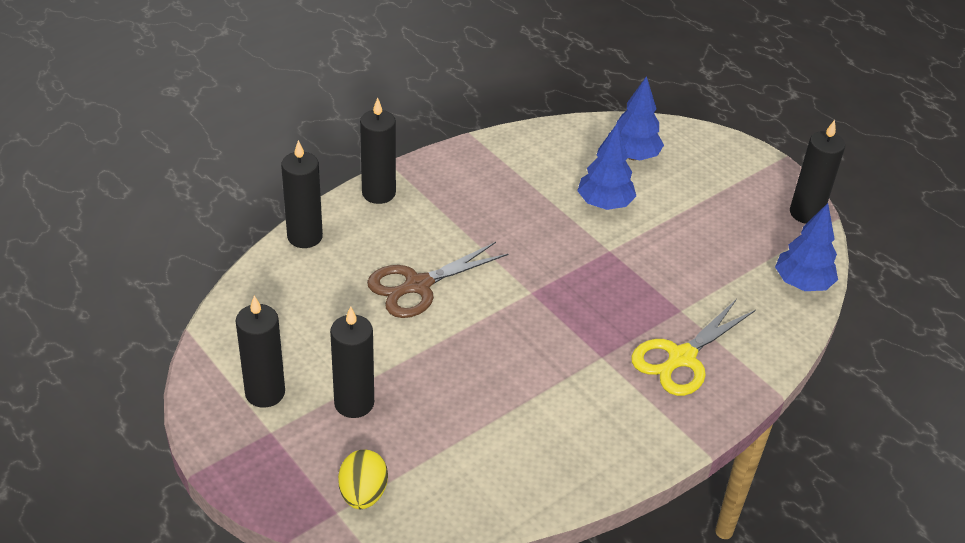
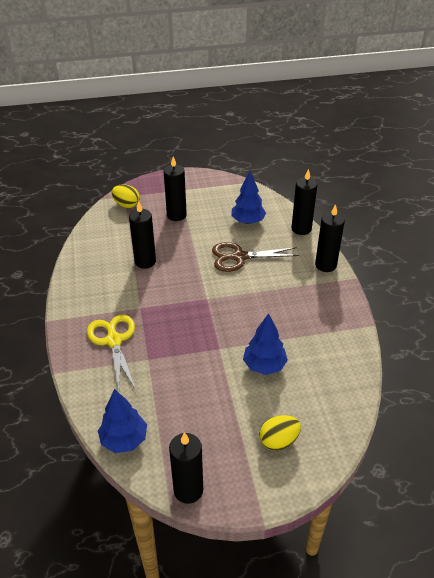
camera: 120 degrees right, 0 degrees up
(265, 393) = (202, 193): black candle -> black candle (145, 261)
(418, 285) = (239, 257): brown scissors -> brown scissors turned 90 degrees counterclockwise
(633, 156) = (309, 407): blue tree -> blue tree (248, 221)
(694, 167) = (278, 441): none -> yellow egg

